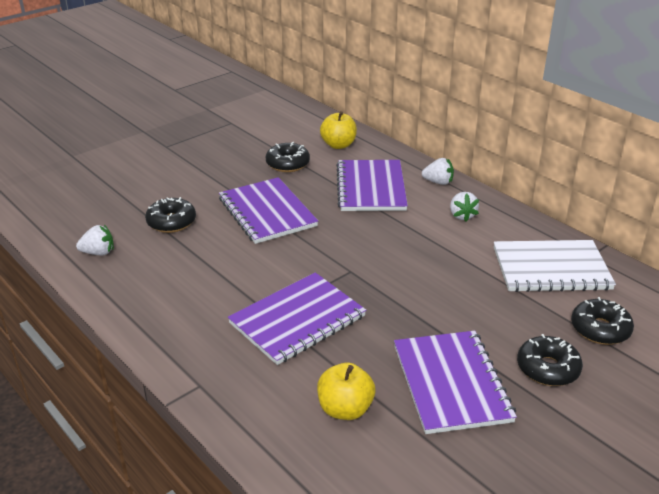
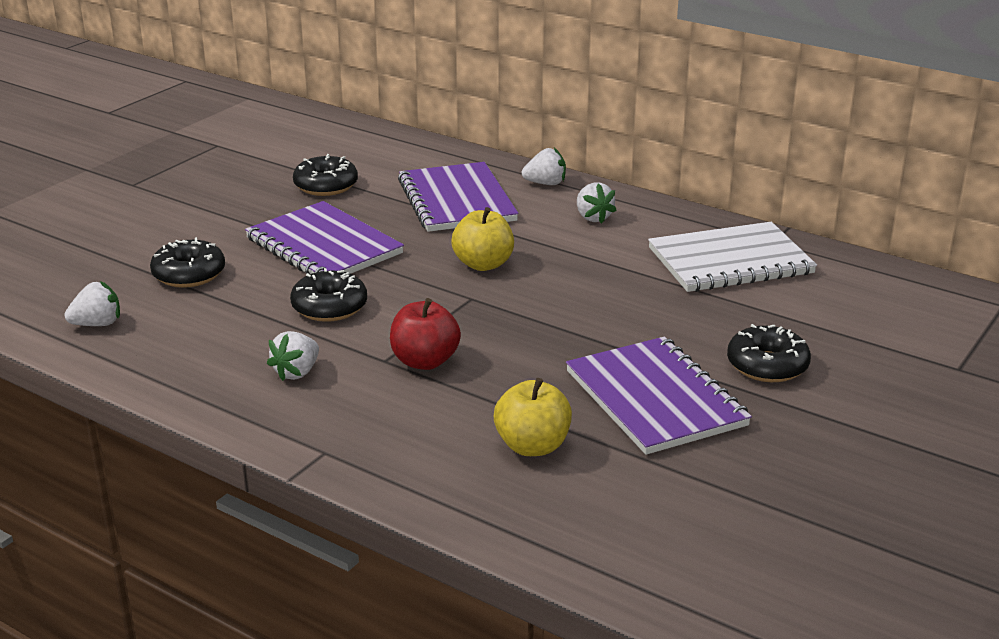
camera: 15 degrees left, 5 degrees down
(208, 314) = (297, 372): none -> white strawberry
(297, 320) = (425, 361): purple notebook -> red apple
(338, 145) = (388, 155): yellow apple -> yellow apple (483, 264)
(600, 329) = (814, 316): black donut -> black donut (329, 307)

